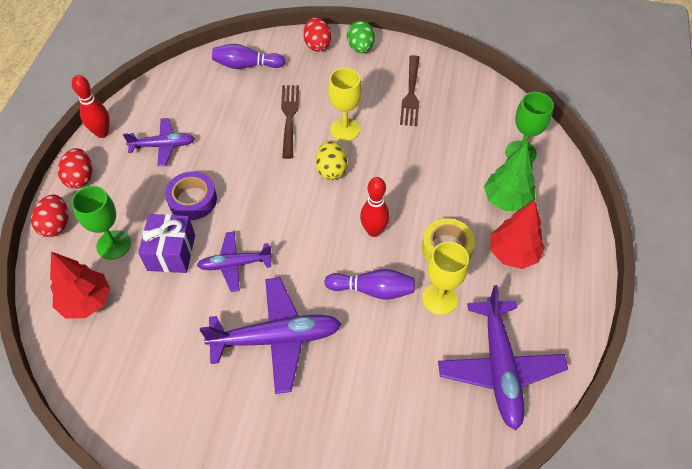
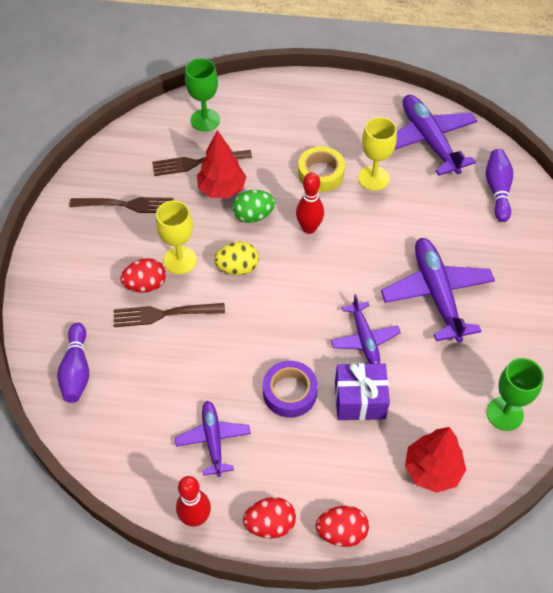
camera: 95 degrees left, 0 degrees up
(113, 245) = (359, 461): green goblet -> green goblet (505, 413)
(317, 45) = (43, 298): red egg -> red egg (146, 285)
(360, 48) = (51, 254): green egg -> green egg (253, 215)
(373, 290) = (373, 225): purple bowling pin -> purple bowling pin (497, 190)
(462, 146) = (198, 162): none -> brown fork
(499, 368) = (429, 140): purple plane -> purple plane turned 105 degrees counterclockwise
(507, 200) = (262, 131): green tree -> none
(513, 254) = (320, 129): red tree -> red tree (222, 189)

